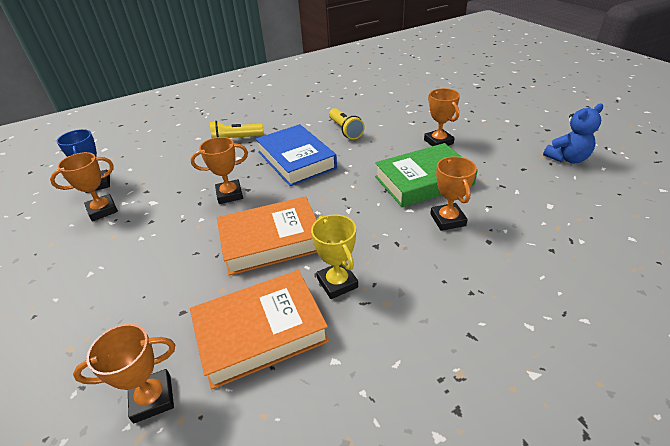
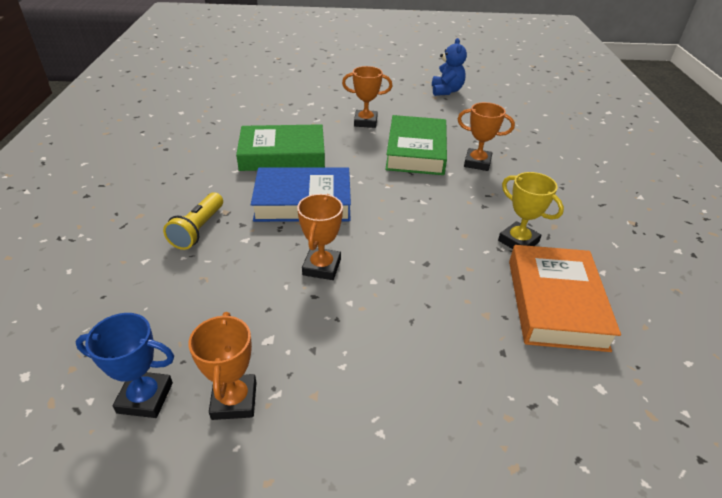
camera: 65 degrees left, 0 degrees up
(152, 398) = (610, 397): orange trophy -> none
(271, 240) = (432, 261): orange book -> none
(337, 283) = (518, 241): yellow trophy -> yellow trophy turned 45 degrees clockwise
(345, 130) = (282, 155): yellow flashlight -> green book

